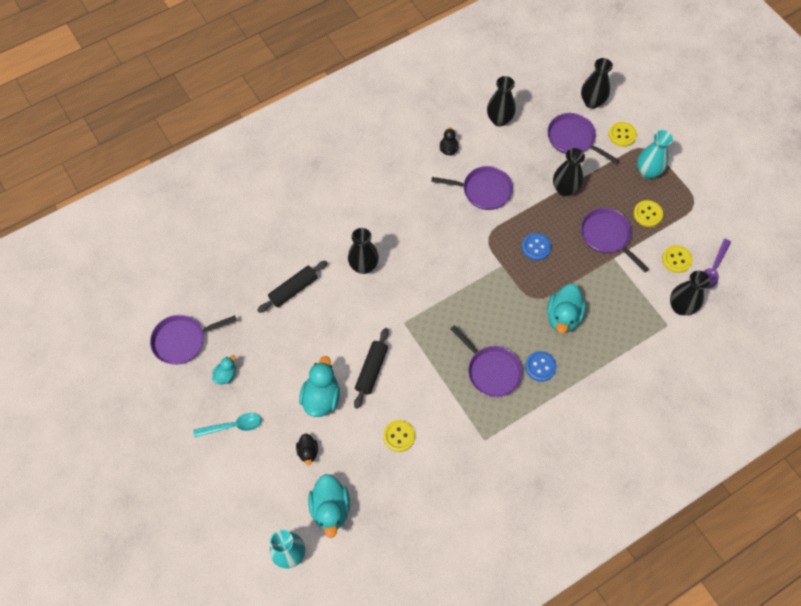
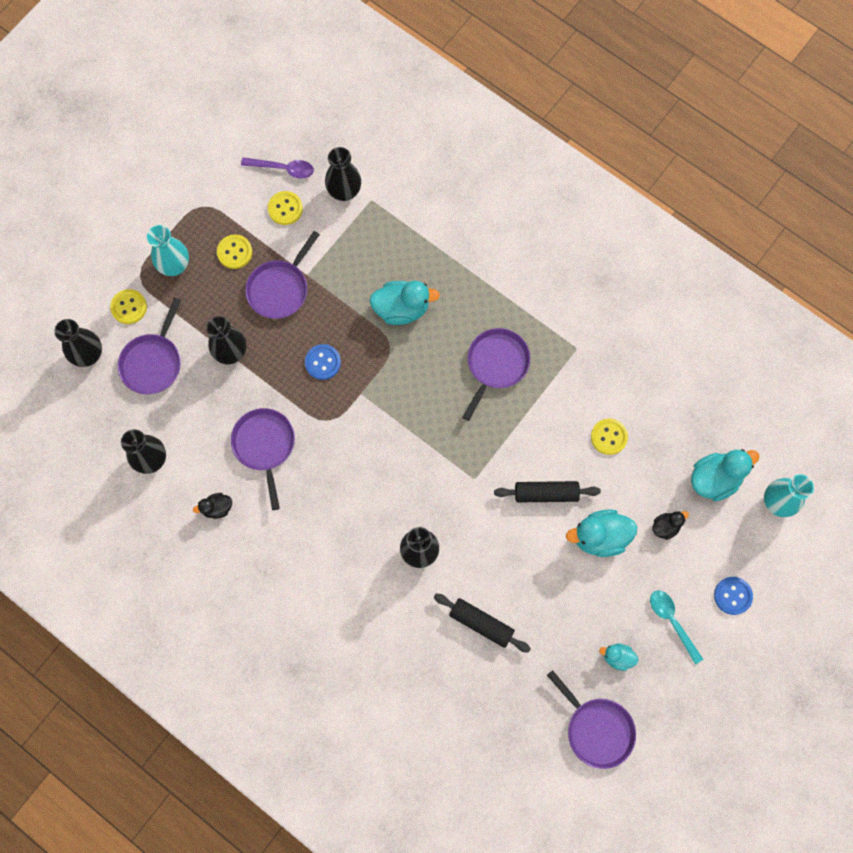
camera: 110 degrees left, 10 degrees up
(540, 367) = (471, 316): blue button -> blue button (732, 596)

